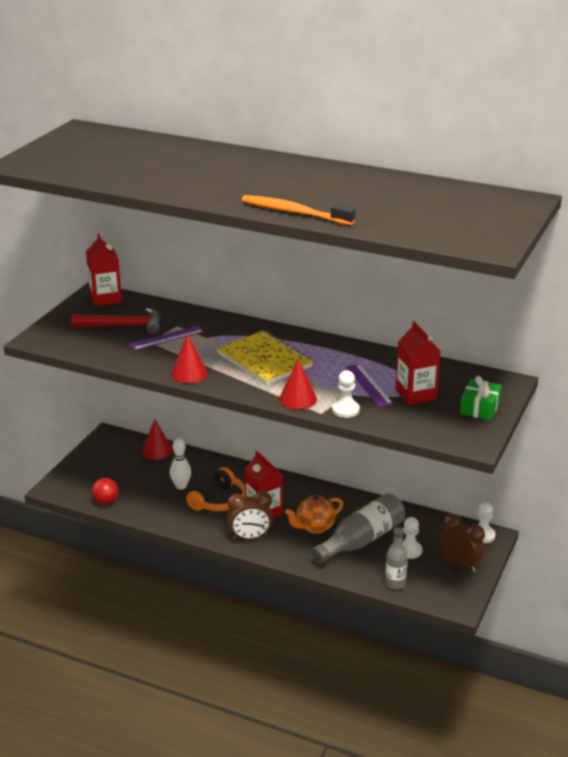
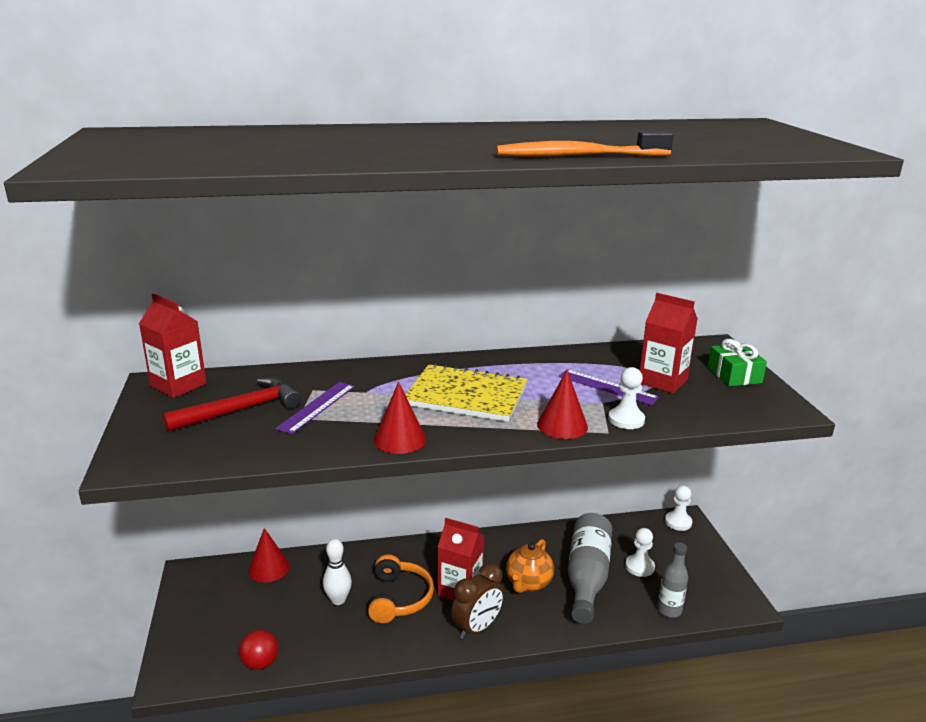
camera: 35 degrees left, 5 degrees down
(460, 565) = (696, 561): brown clock -> none

